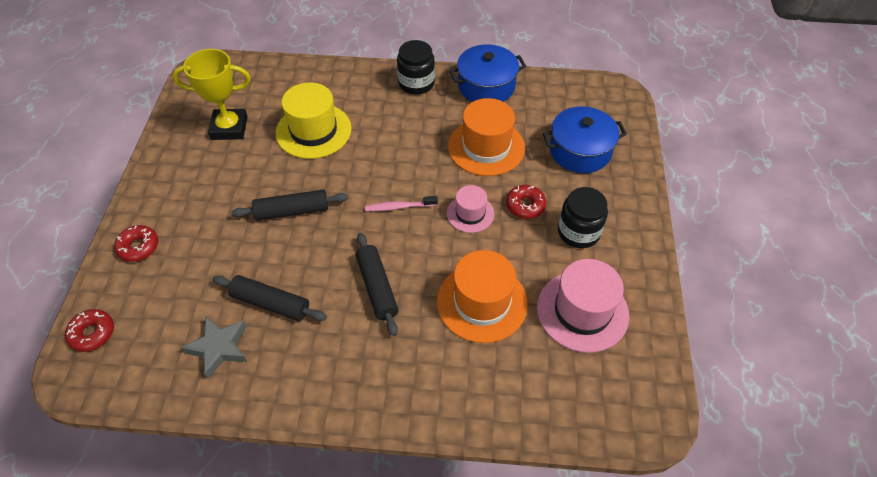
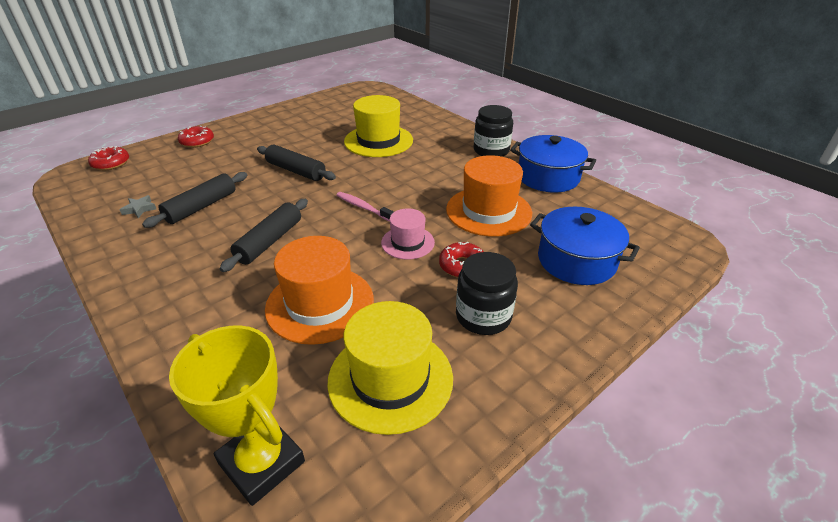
camera: 45 degrees right, 15 degrees down
(219, 348) = (139, 209): grey star -> grey star, size x0.55
(229, 128) = (334, 117): yellow trophy -> yellow trophy (262, 462)
(270, 303) = (201, 207): black rolling pin -> black rolling pin turned 60 degrees clockwise
(582, 311) = (390, 379): pink hat -> yellow hat

